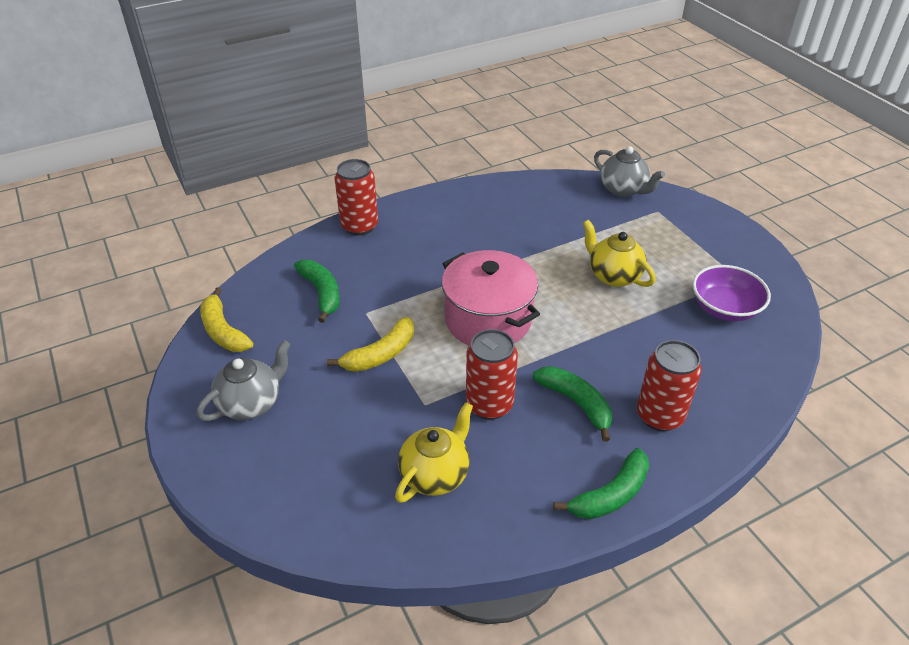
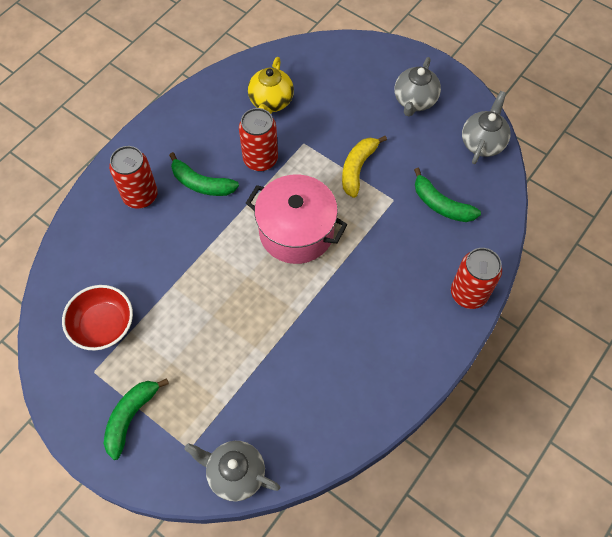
camera: 155 degrees right, 20 degrees up
(223, 331) = (482, 143): yellow banana -> grey teapot
(610, 495) = (160, 129): green banana -> green banana (130, 417)
(613, 276) = (209, 326): yellow teapot -> none
(725, 308) = (103, 325): purple bowl -> red bowl

